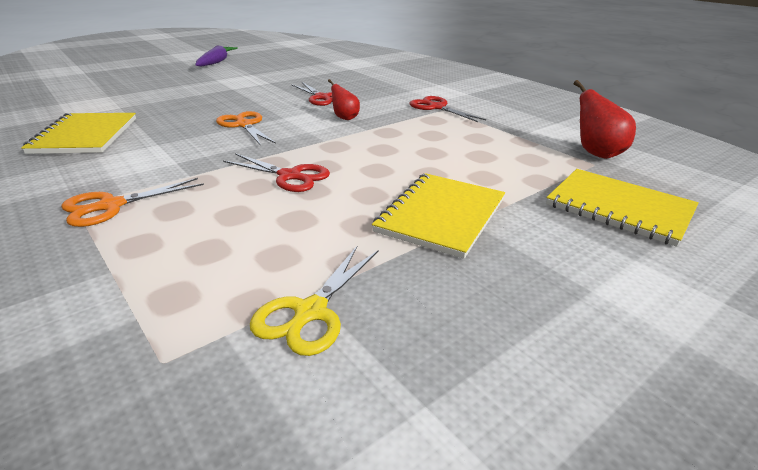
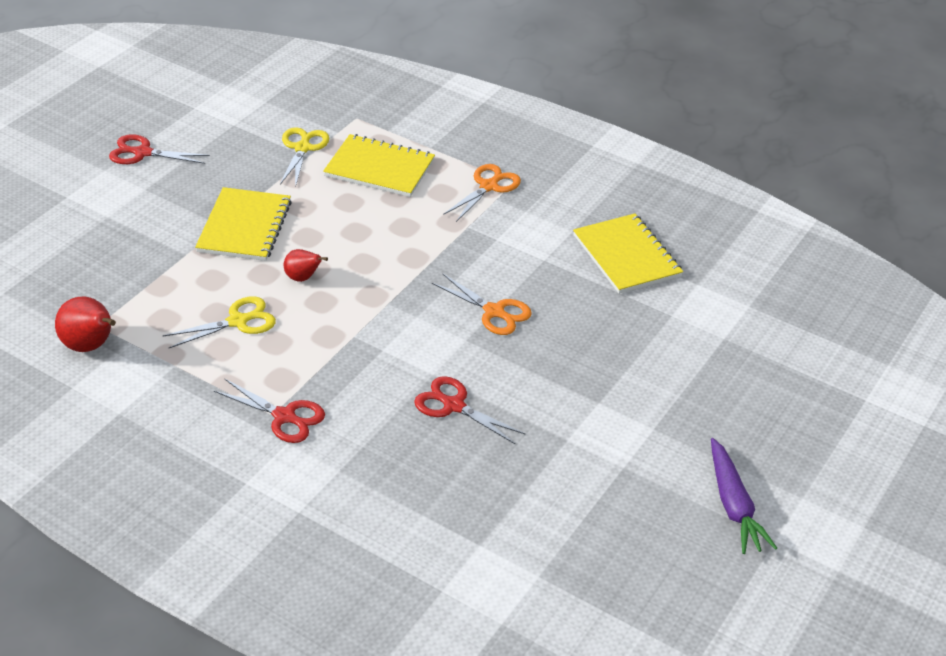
camera: 160 degrees right, 10 degrees up
(289, 176) = (385, 243): red scissors -> red scissors (143, 153)
(344, 118) = (392, 356): red pear -> red pear (303, 278)
(462, 148) = (238, 321): none -> yellow scissors
(619, 208) = (99, 264): yellow notebook -> yellow notebook (379, 168)

